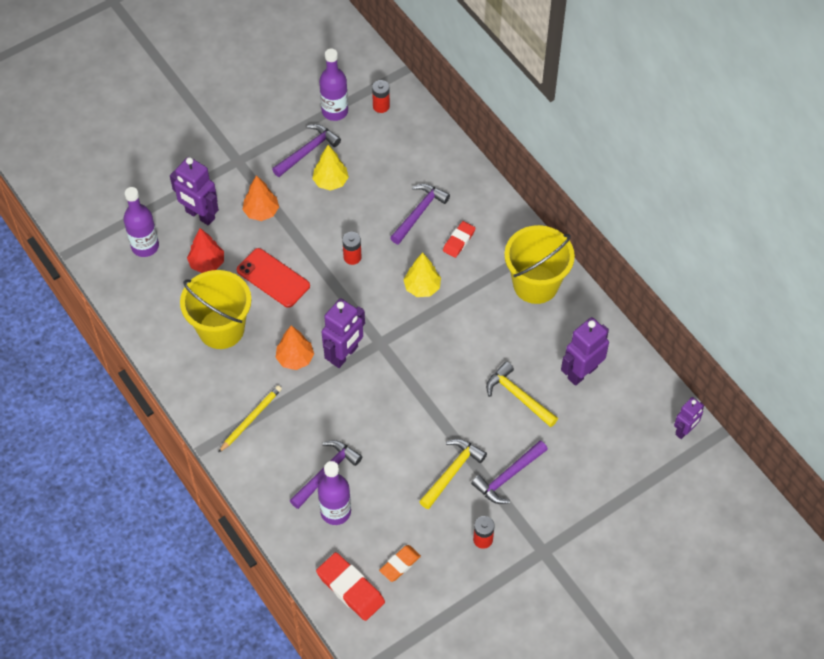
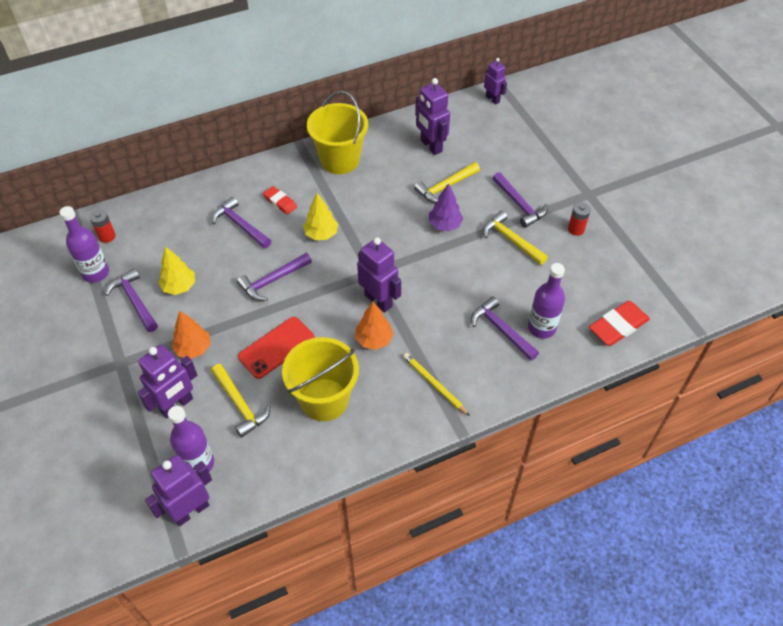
camera: 80 degrees left, 5 degrees down
(101, 252) = (190, 510): none -> purple robot
(207, 263) = (240, 404): red tree -> yellow hammer
(352, 257) = (272, 281): red battery -> purple hammer
(400, 564) = (596, 287): orange eraser -> none
(460, 403) = (445, 225): none -> purple tree

